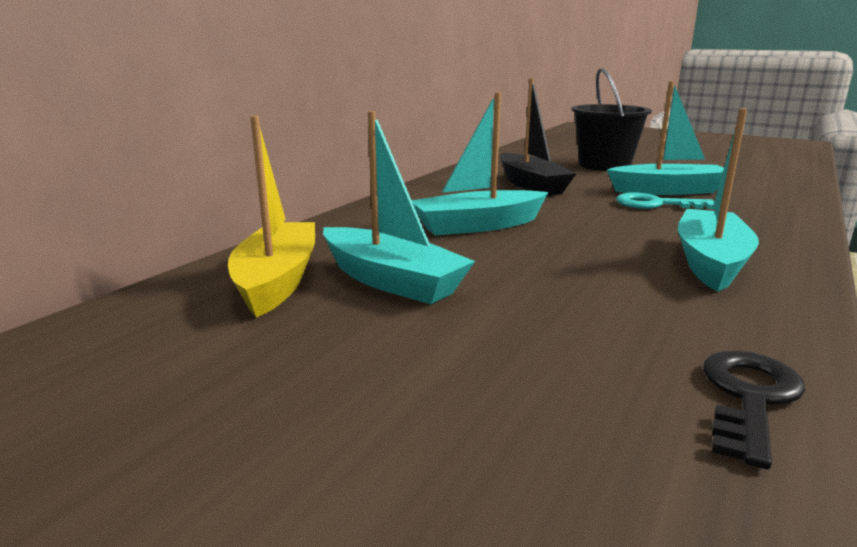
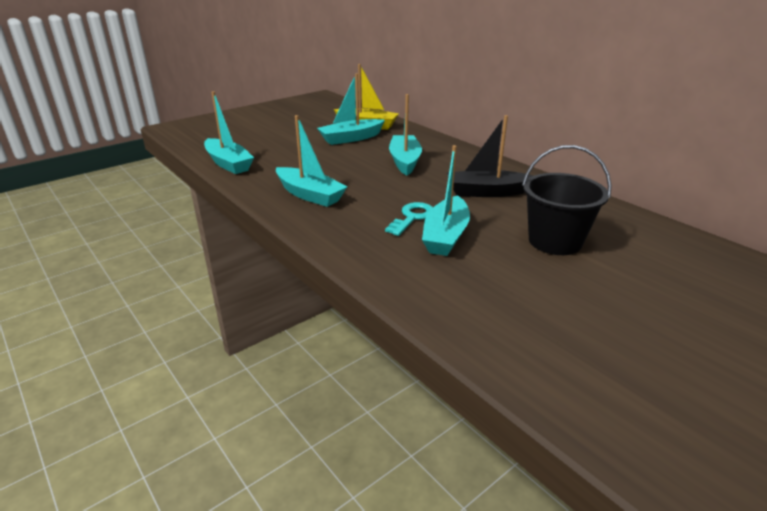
camera: 110 degrees right, 10 degrees up
(748, 397) = (228, 163): black key -> turquoise boat

